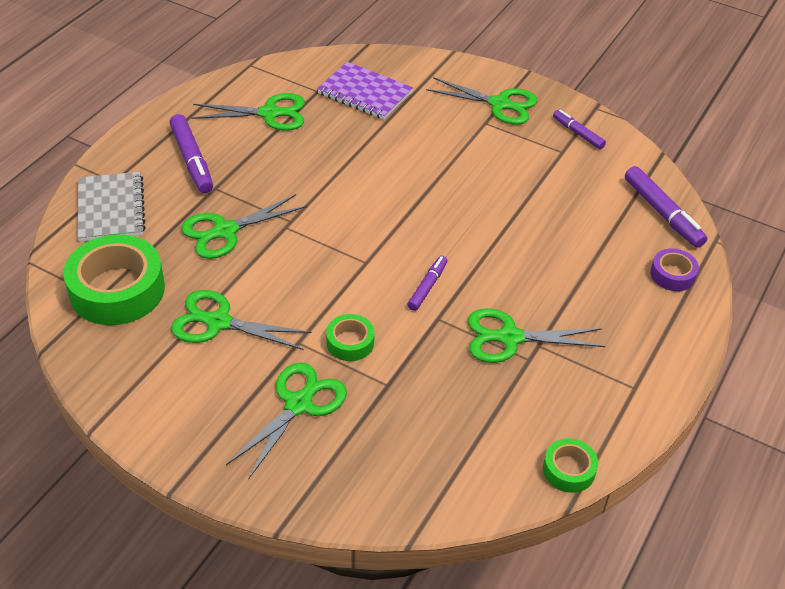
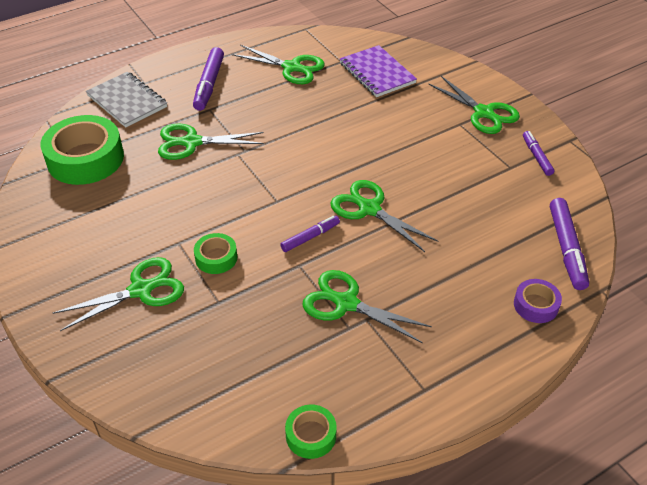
camera: 30 degrees right, 0 degrees up
(111, 209) = (127, 101): grey notebook -> grey notebook turned 60 degrees counterclockwise
(219, 322) = (134, 207): green scissors -> green scissors (369, 209)

